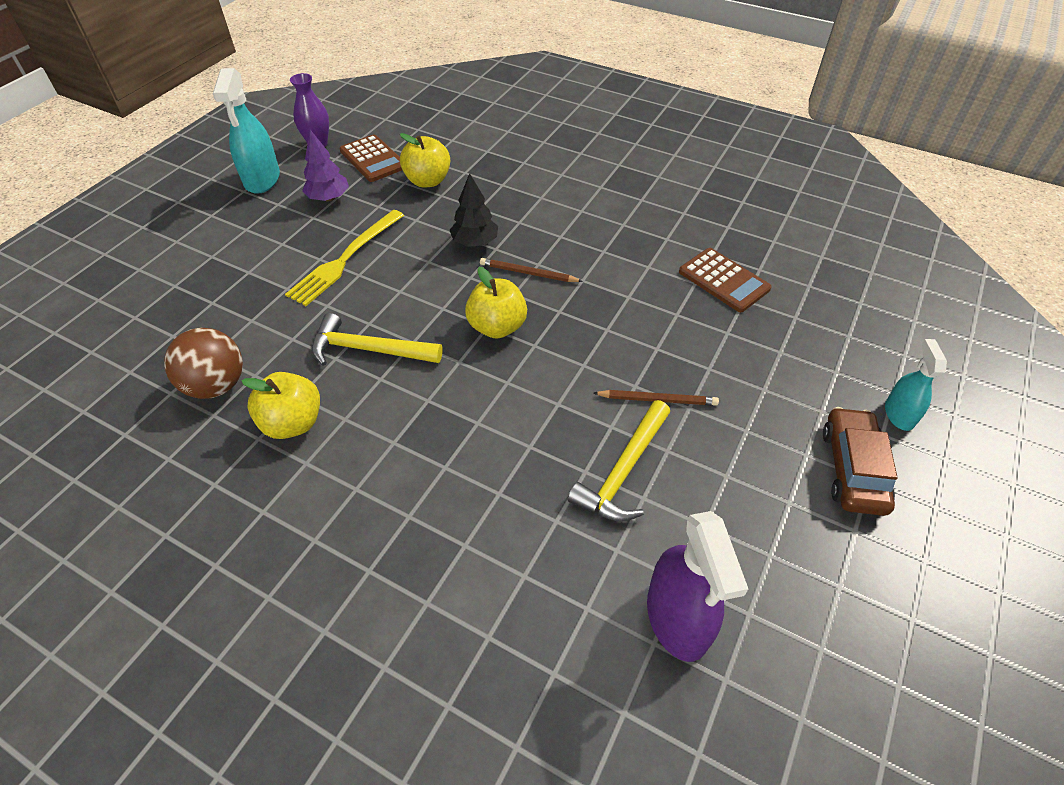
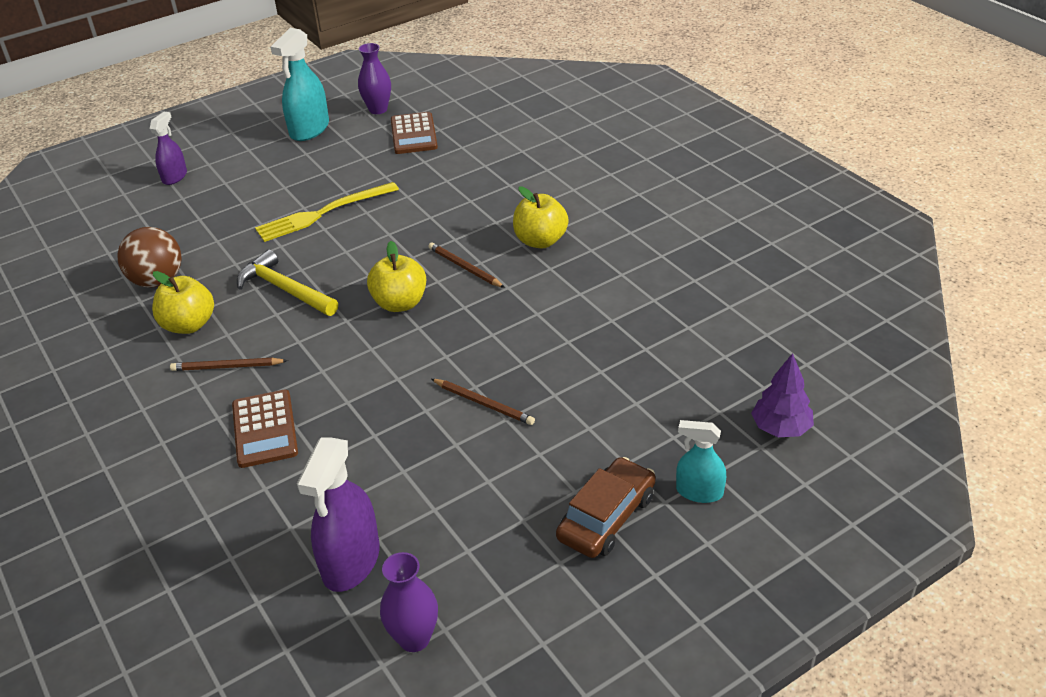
camera: 30 degrees right, 10 degrees down
(147, 265) = (174, 177): none -> purple spray bottle
(328, 198) = (350, 159): purple tree -> purple tree (781, 428)
(374, 455) = (227, 367): none -> brown pencil
(427, 181) = (445, 165): yellow apple -> yellow apple (540, 241)
(475, 242) = (441, 229): black tree -> none
(623, 471) = (404, 446): yellow hammer -> none
(724, 280) = (641, 326): brown calculator -> brown calculator (265, 429)
(805, 673) = (414, 638): none -> purple vase
(899, 414) = (699, 492): turquoise spray bottle -> turquoise spray bottle turned 105 degrees counterclockwise

